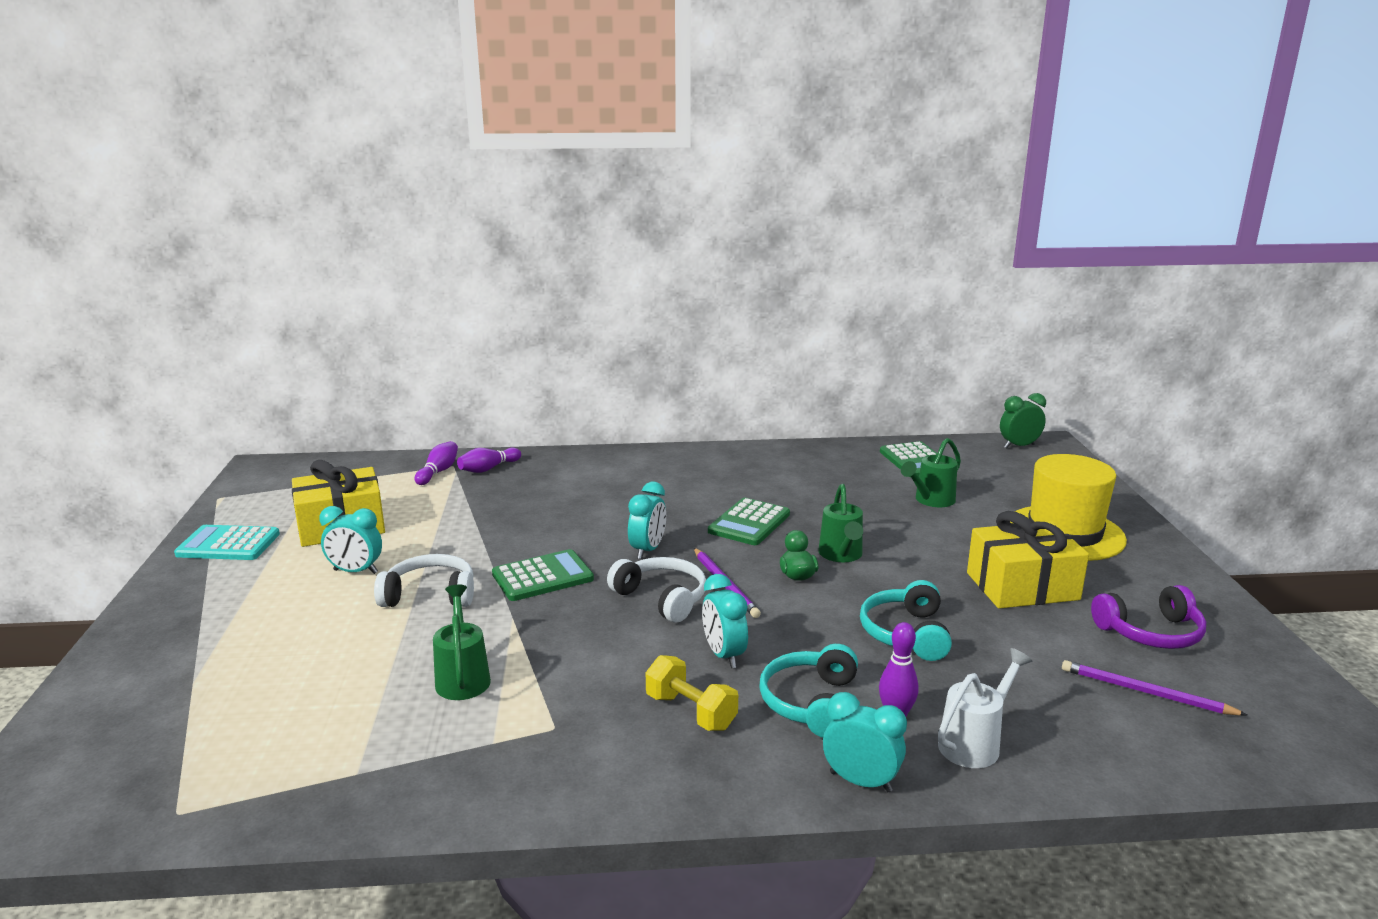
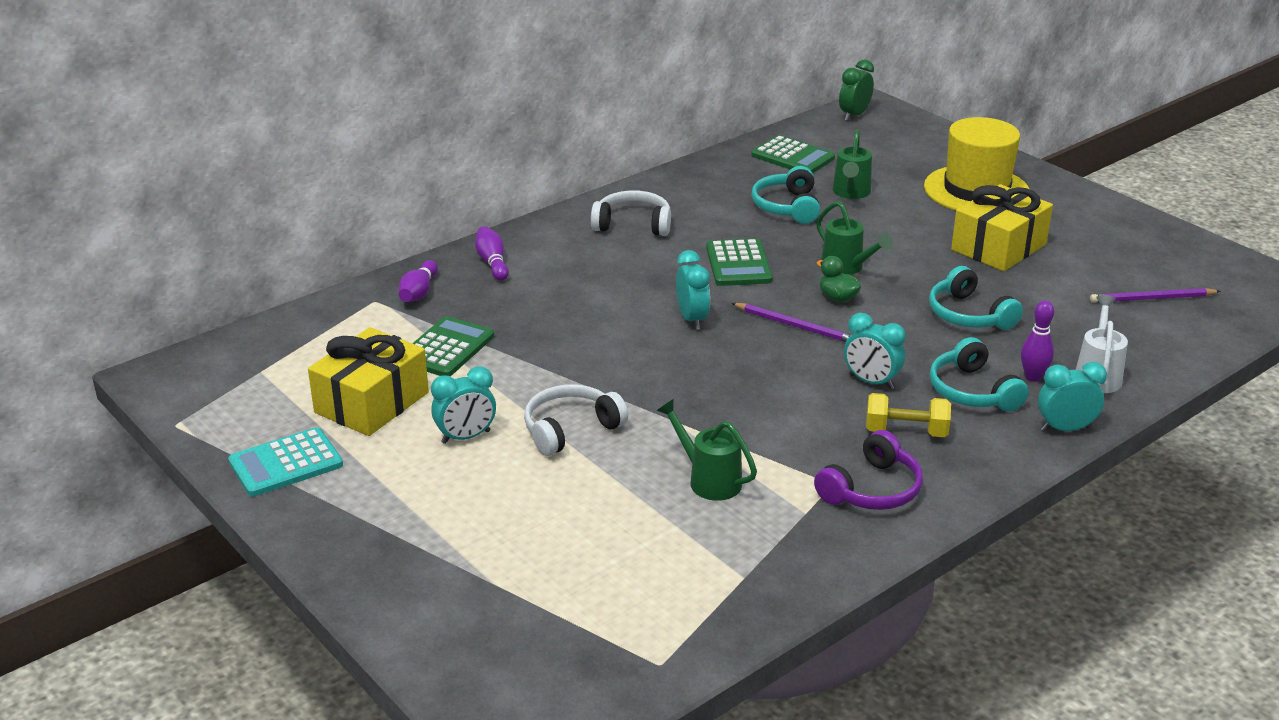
camera: 35 degrees left, 10 degrees up
(438, 472) = (372, 313): purple bowling pin -> purple bowling pin (492, 262)
(542, 577) = (641, 376): green calculator -> green calculator (446, 348)
(661, 598) = (763, 356): white headphones -> white headphones (633, 224)
(856, 495) = (787, 207): none -> turquoise headphones
(1150, 632) = (1111, 253): purple headphones -> purple headphones (871, 489)

